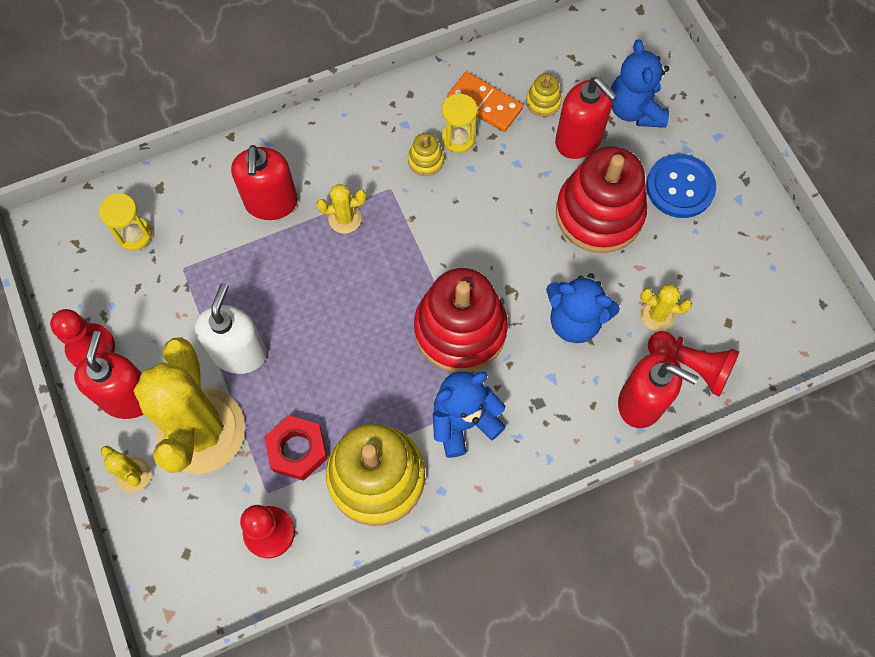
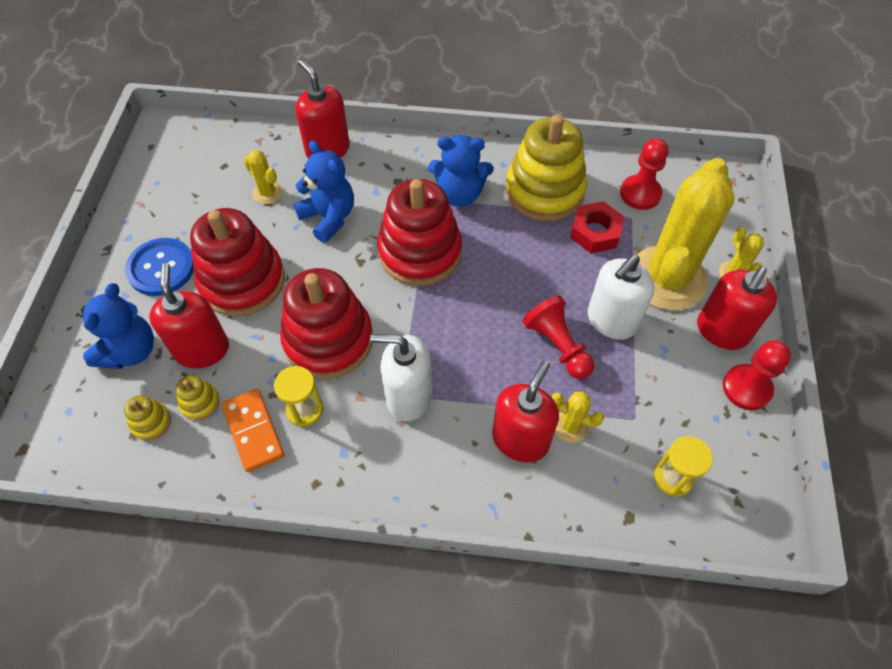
camera: 150 degrees left, 10 degrees down
(345, 219) = (459, 387): yellow cactus -> yellow cactus (570, 426)
(382, 190) = (408, 396): none -> white soap dispenser
(425, 160) = (350, 404): yellow stacking toy -> yellow stacking toy (151, 422)
(482, 202) = (328, 340): none -> red stacking toy
(691, 365) = (275, 154): red pawn -> red pawn (557, 345)

